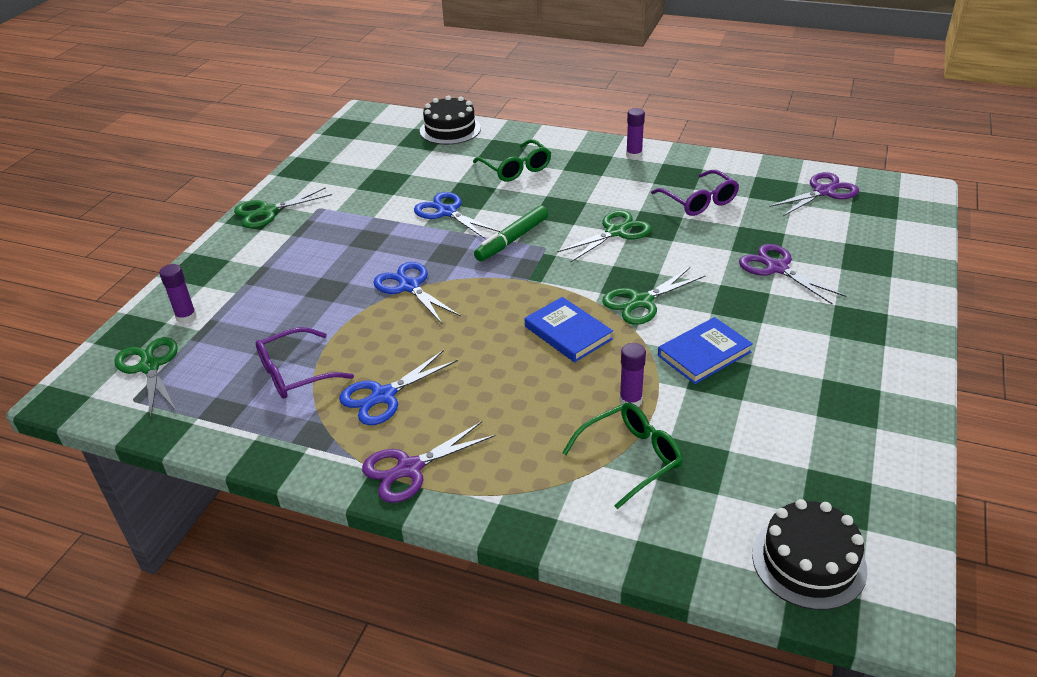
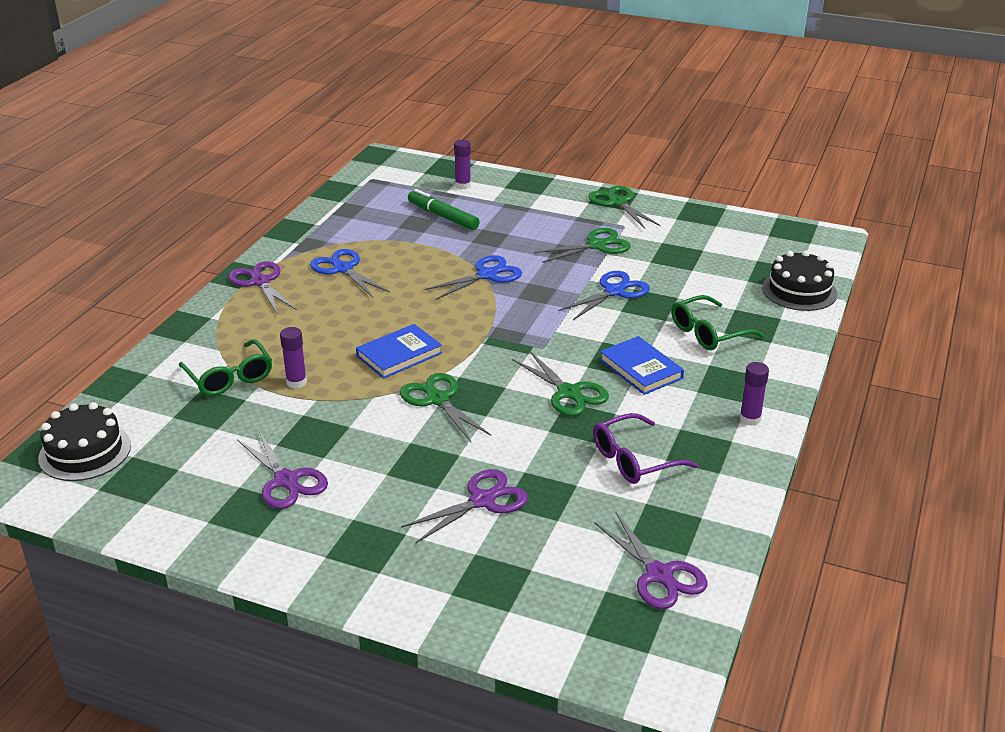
camera: 90 degrees right, 5 degrees down
(150, 366) = (406, 179): green scissors -> green scissors (597, 245)
(295, 373) = (381, 233): purple glasses -> none
(512, 239) = (559, 328): green marker -> green marker (443, 216)
(704, 354) = (347, 430): blue book -> blue book (641, 369)
(795, 383) = (286, 481): none -> purple scissors

